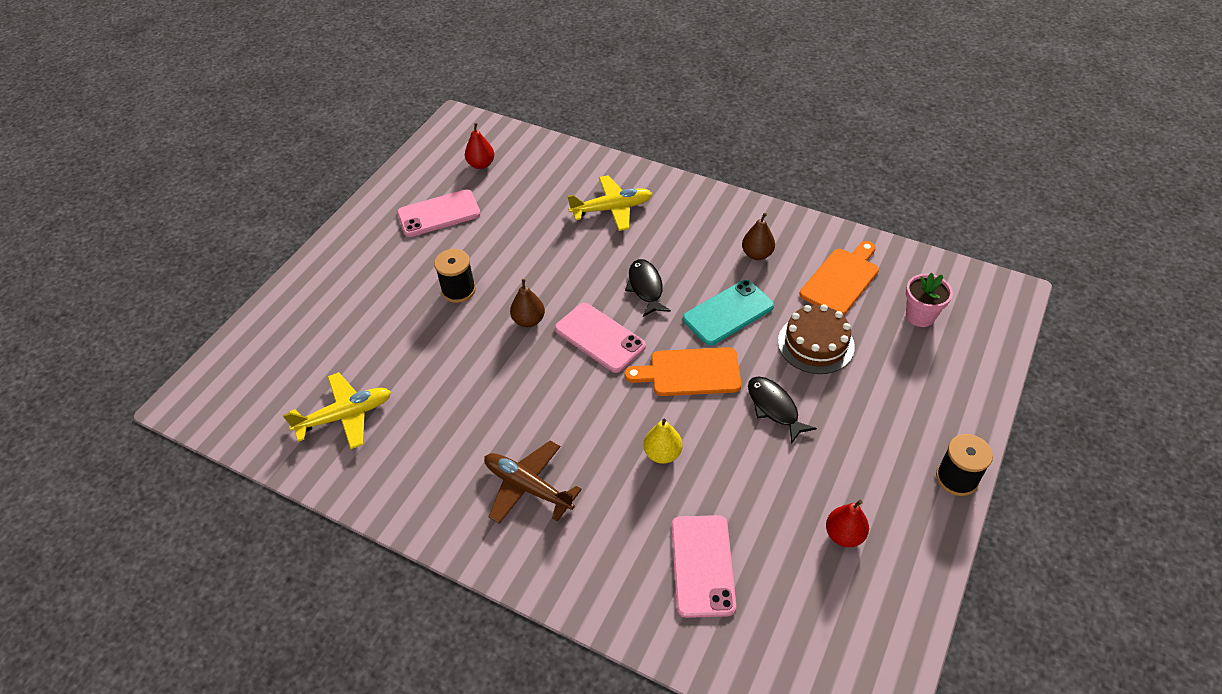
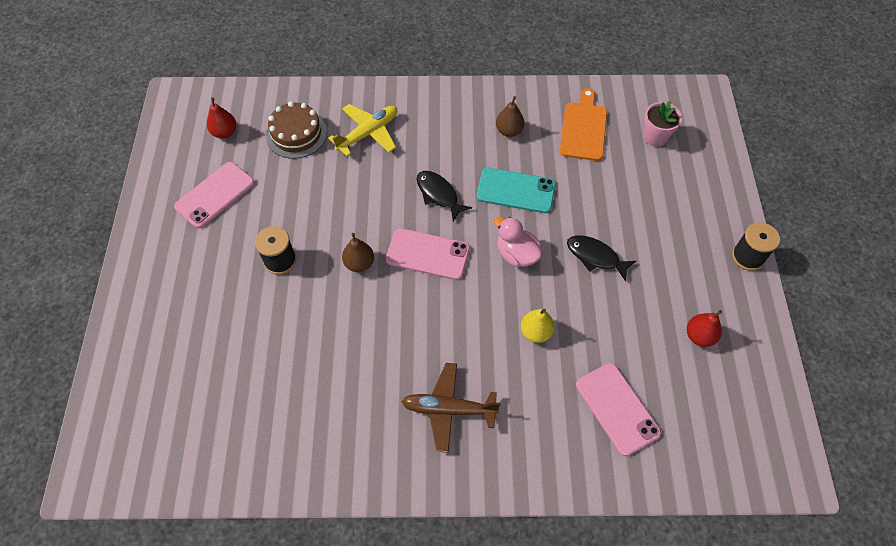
camera: 30 degrees left, 10 degrees up
(345, 416) = (252, 420): yellow plane -> none
(690, 372) = (516, 254): orange cutting board -> pink duck
(728, 312) = (516, 190): turquoise phone -> turquoise phone turned 75 degrees clockwise
(816, 344) = (595, 190): brown cake -> brown cake (296, 134)

